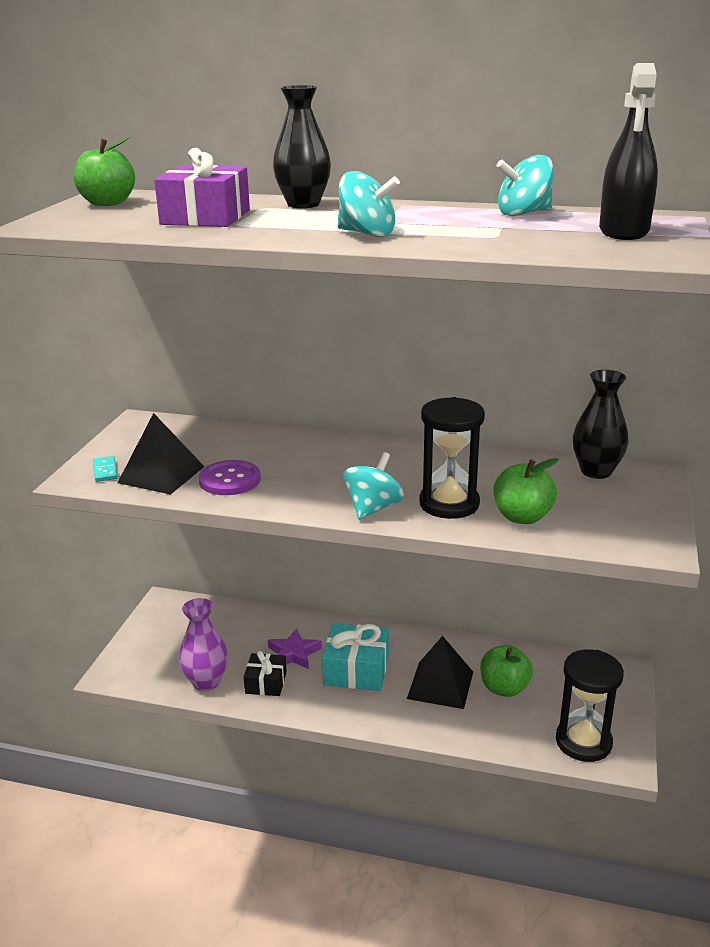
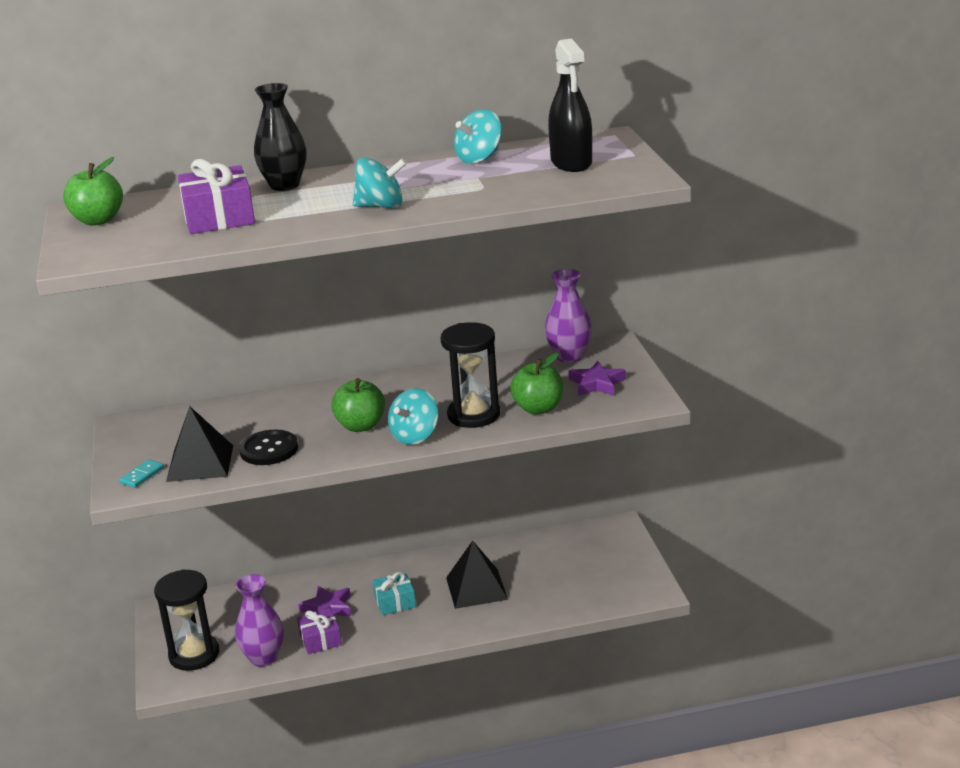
camera: 25 degrees left, 0 degrees up
(105, 471) = (142, 475): turquoise domino -> turquoise domino turned 75 degrees clockwise
(230, 480) = (269, 449): purple button -> black button
(266, 682) = (320, 639): black gift -> purple gift
(356, 670) = (395, 601): turquoise gift -> turquoise gift, size x0.62
(373, 508) = (415, 436): turquoise spinning top -> turquoise spinning top turned 150 degrees counterclockwise
(504, 688) = (531, 572): green apple -> green apple (360, 426)
(583, 742) = (617, 589): black hourglass -> black hourglass (194, 655)
(596, 471) = (569, 357): black vase -> purple vase
(607, 508) = (597, 383): none -> purple star

